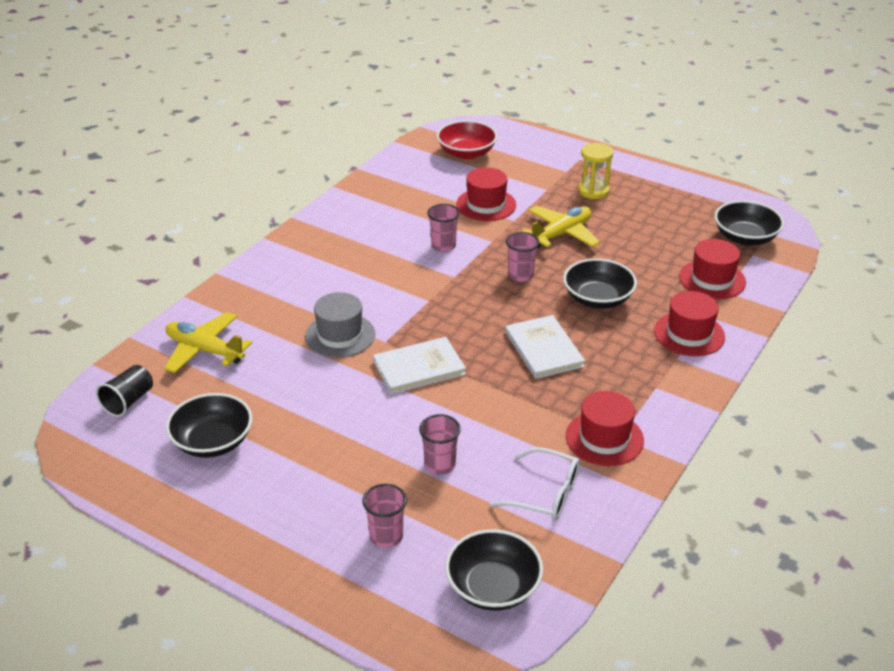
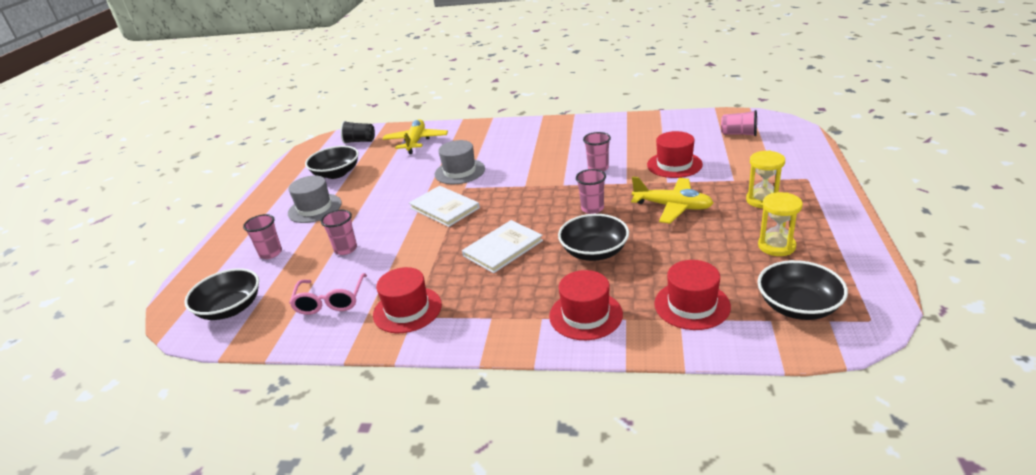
camera: 70 degrees right, 5 degrees down
(300, 478) = (315, 208): none -> grey hat
(466, 153) = (739, 134): red bowl -> pink cup
(544, 494) = (330, 301): white glasses -> pink glasses
(665, 213) = (776, 246): none -> yellow hourglass

